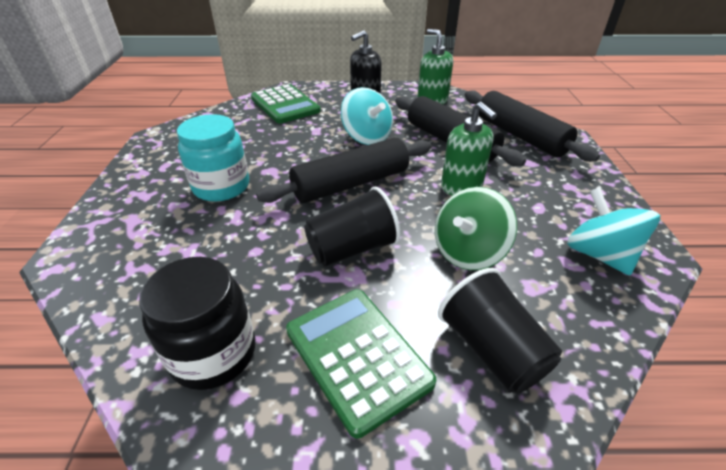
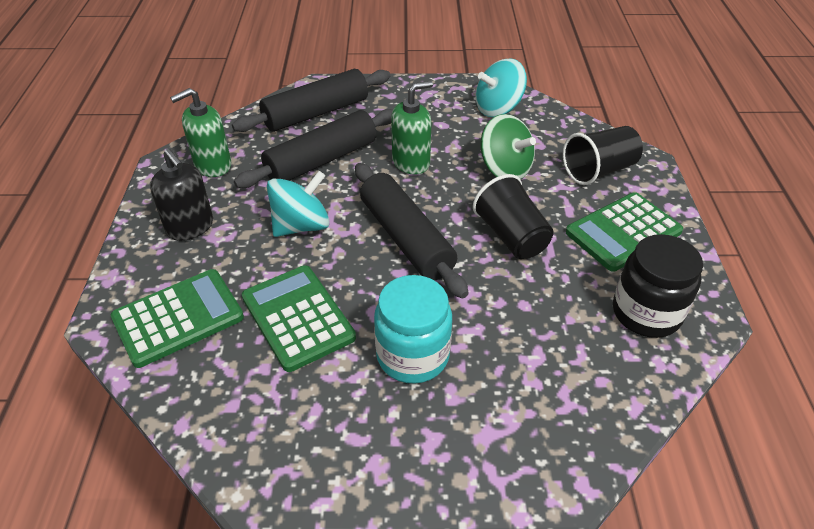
camera: 90 degrees left, 5 degrees up
(274, 141) = (298, 317): none -> green calculator

